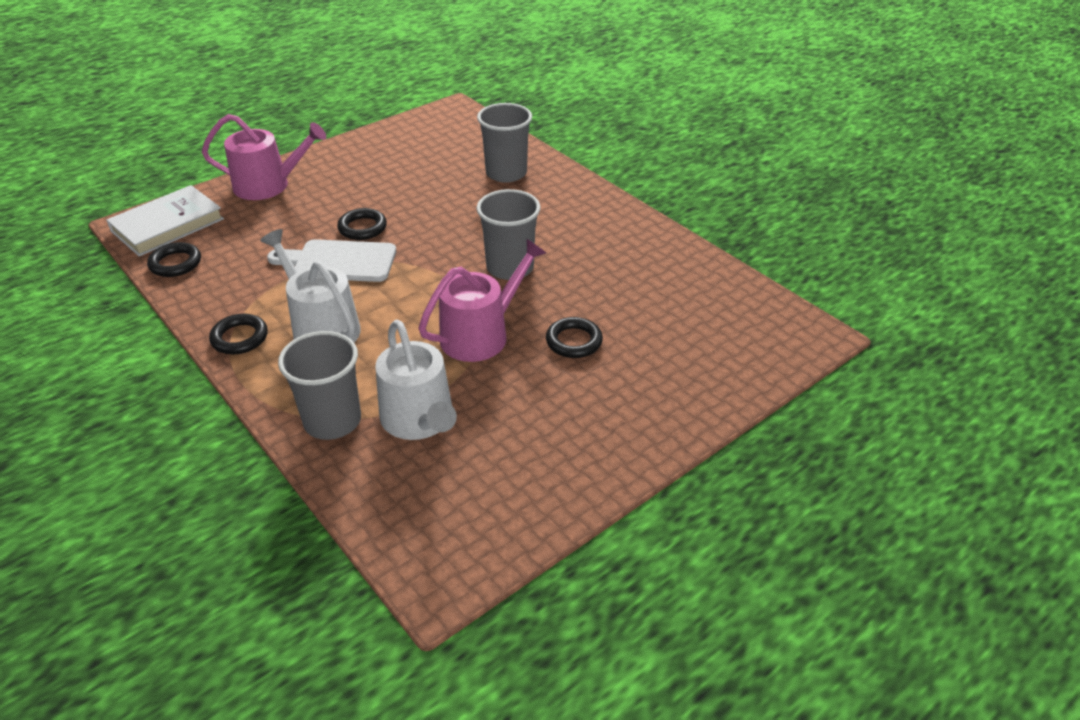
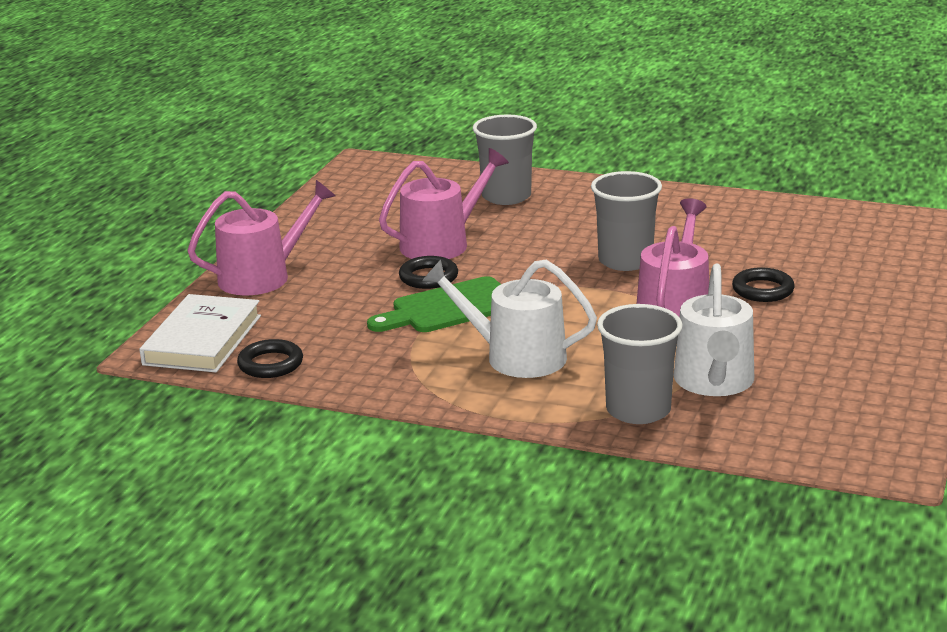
camera: 30 degrees left, 15 degrees down
(239, 338) = (446, 391): black ring -> none
(339, 261) = (449, 308): white cutting board -> green cutting board
(409, 200) = (441, 244): none -> pink watering can
(420, 420) = (714, 382): white watering can -> white watering can turned 60 degrees clockwise

